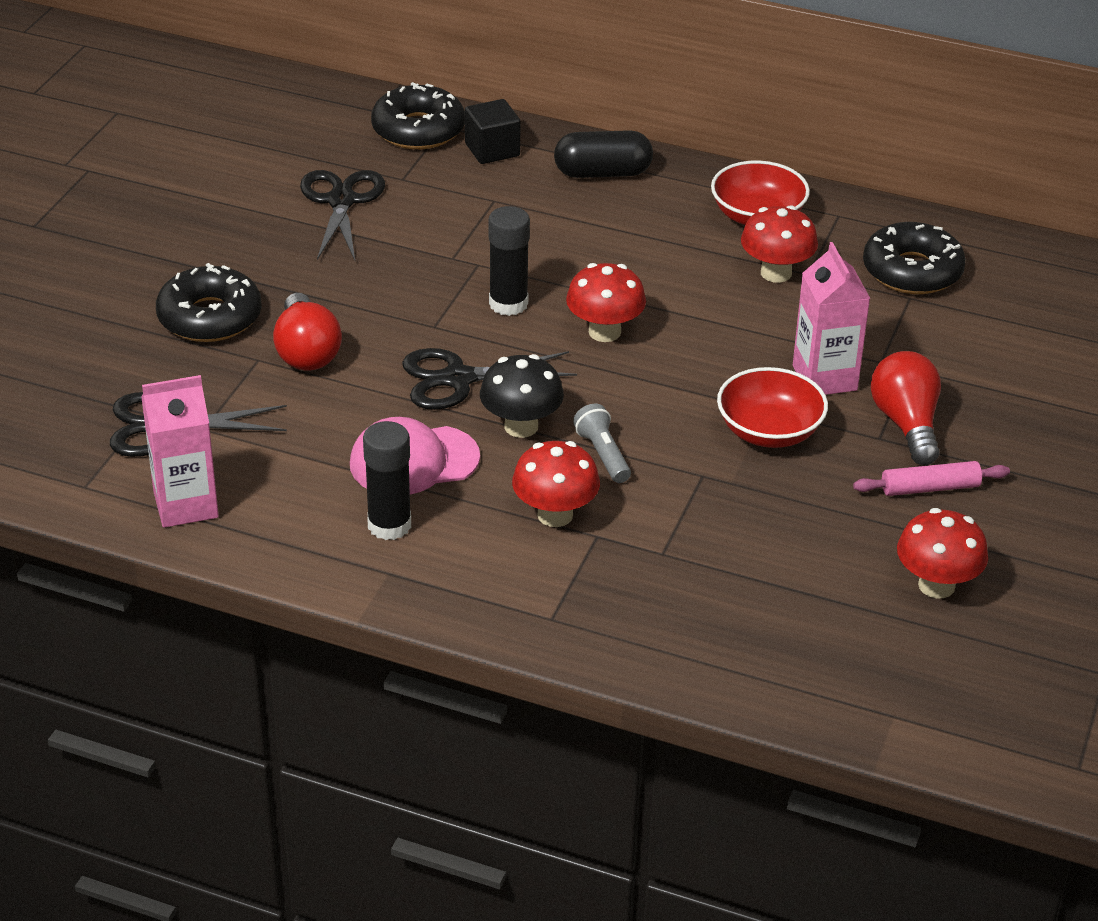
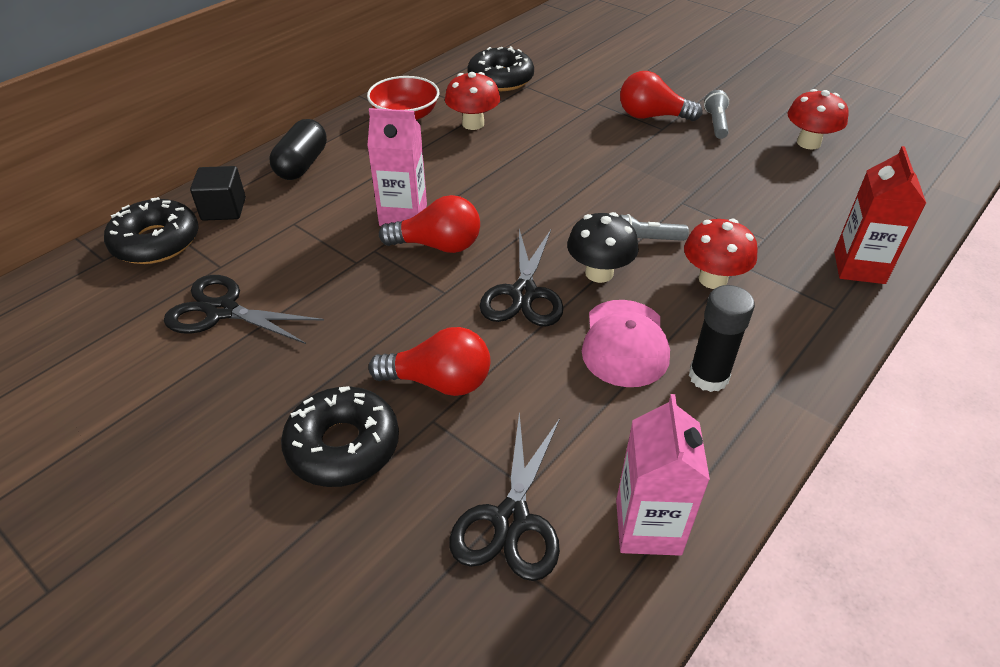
camera: 70 degrees left, 5 degrees up
(508, 304) = (438, 245): black glue stick -> red light bulb
(604, 332) = (500, 207): red mushroom -> none
(645, 638) = (859, 267): none -> red carton
(769, 431) = (643, 165): red bowl -> none
(824, 378) = (594, 132): pink carton -> pink carton (403, 215)
(930, 488) = (716, 123): pink rolling pin -> grey flashlight

